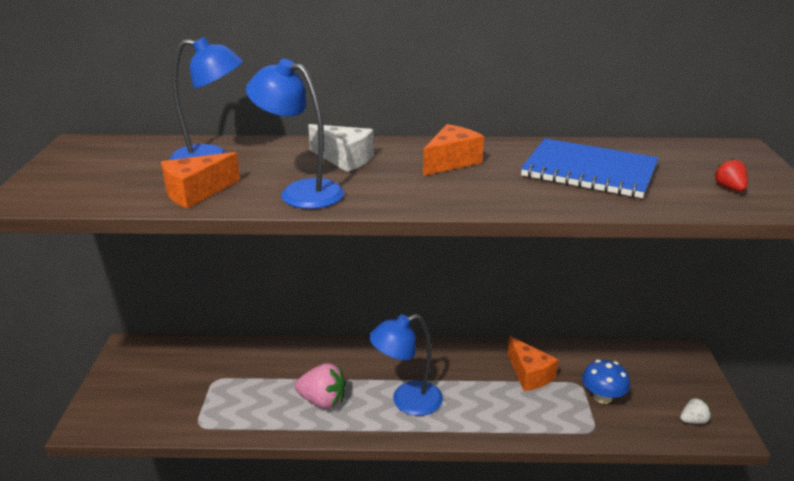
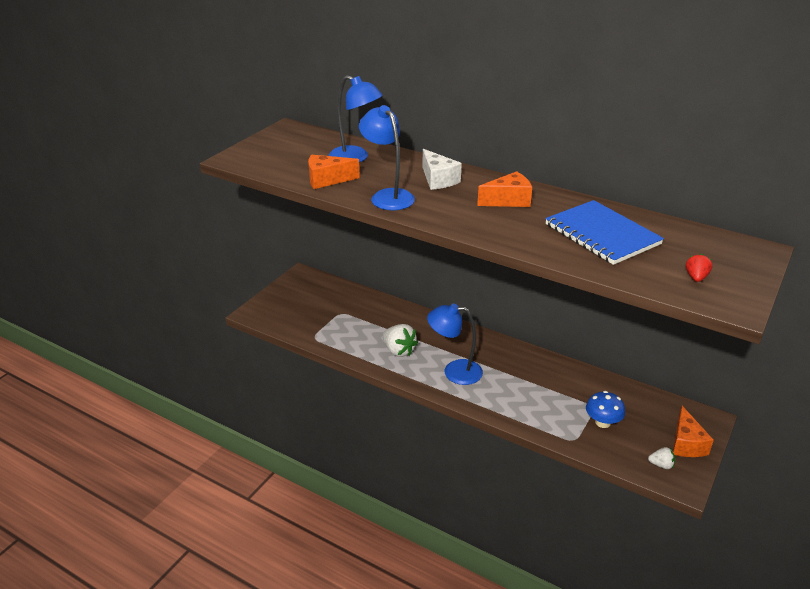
camera: 30 degrees right, 5 degrees up
(322, 401) = (399, 351): pink strawberry -> white strawberry
(529, 374) = (559, 386): orange cheese -> orange cheese (686, 443)

